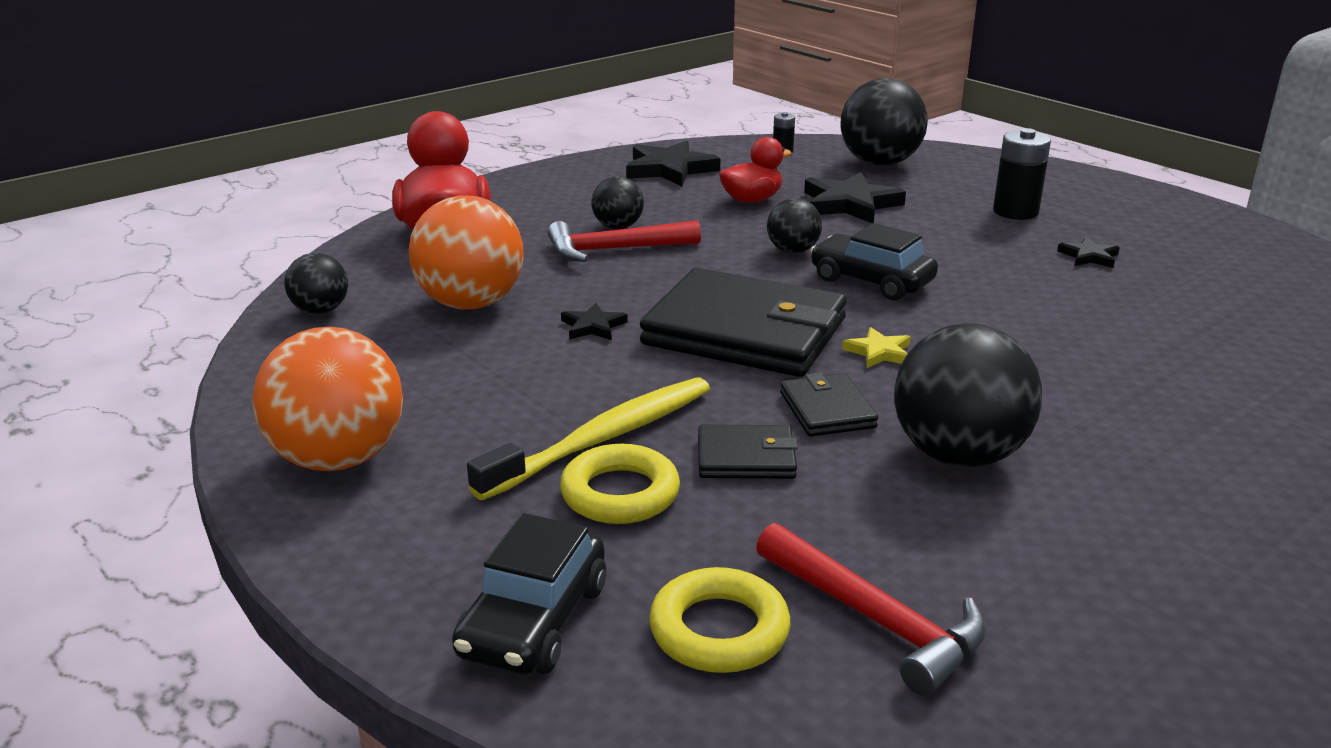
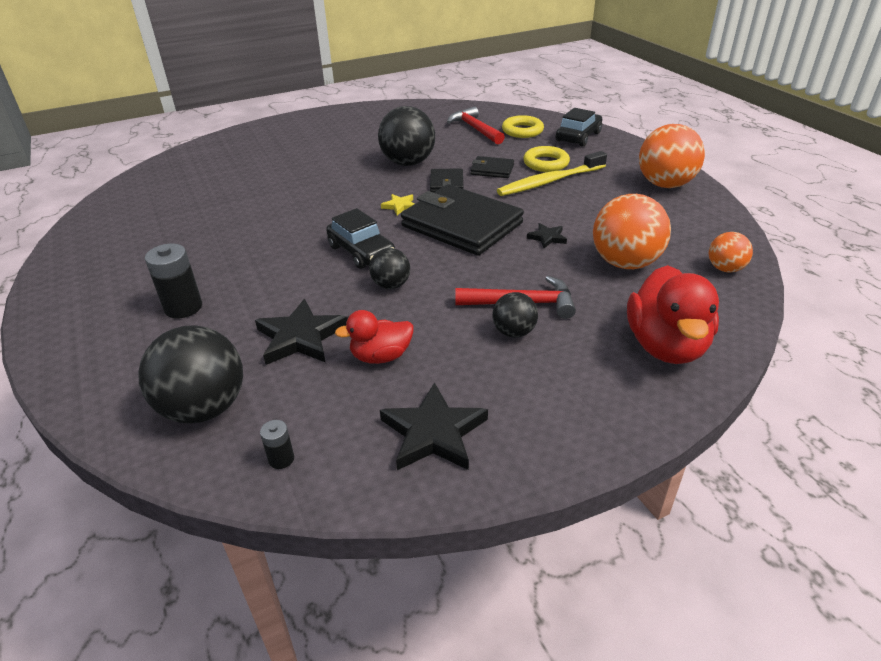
camera: 165 degrees left, 10 degrees up
(320, 311) = (725, 269): black ball -> orange ball
(1089, 256) = (203, 255): black star -> none

